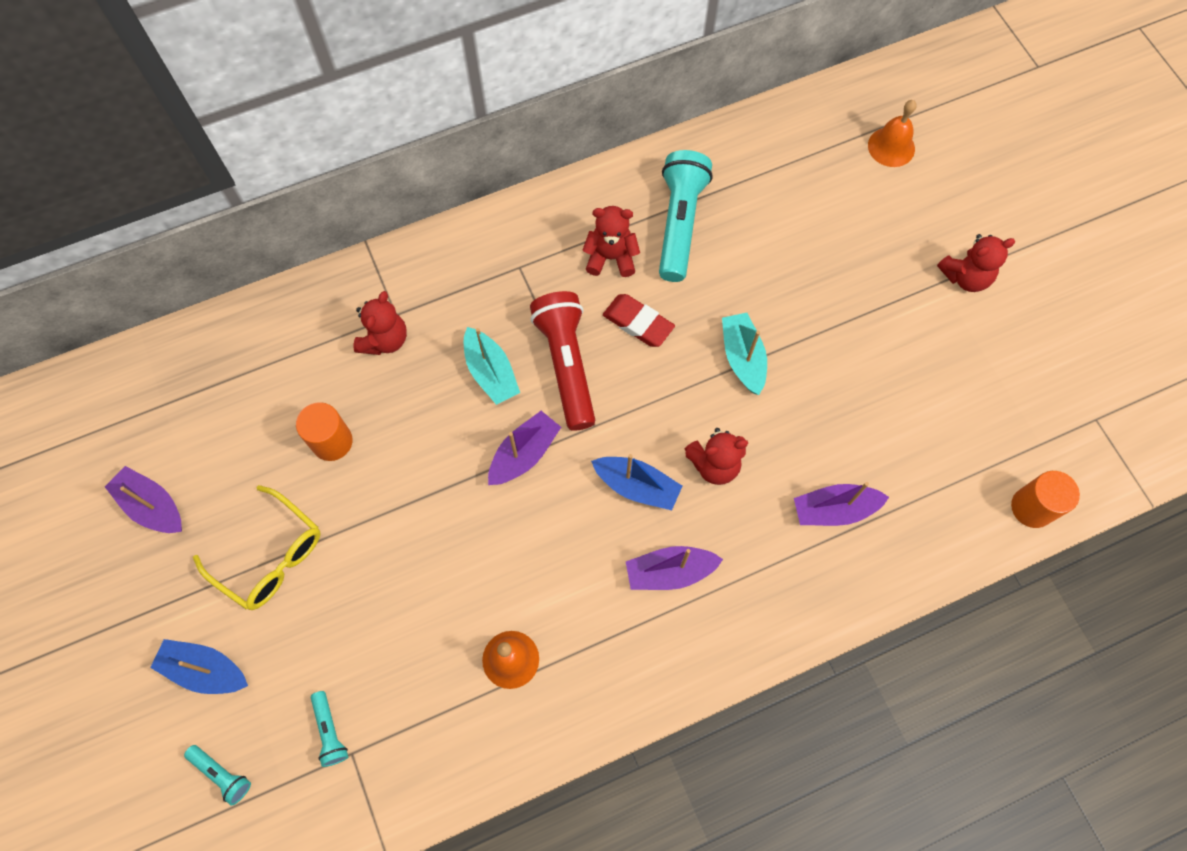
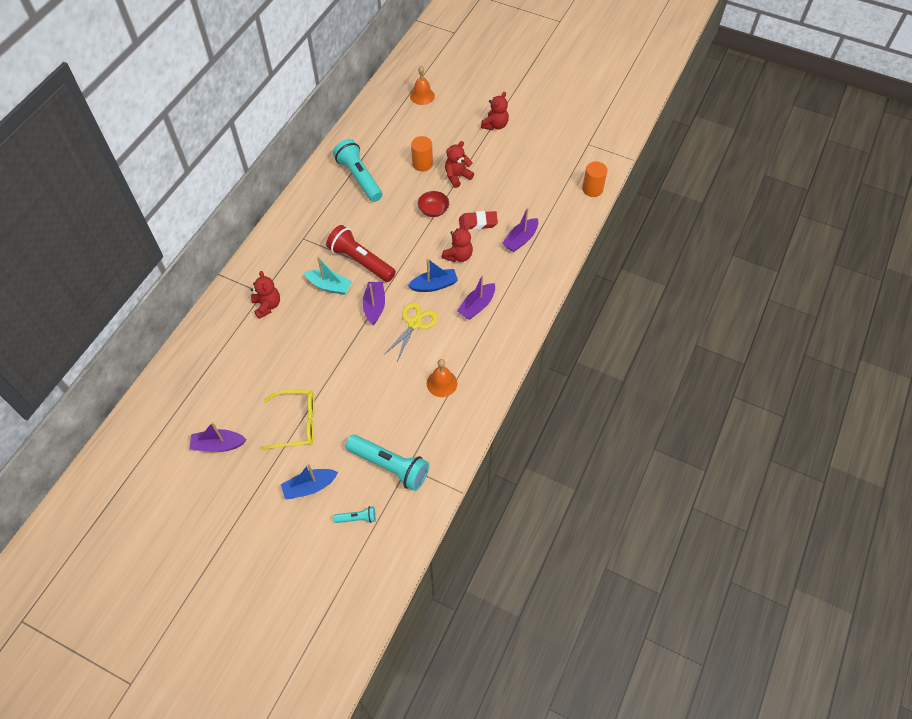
camera: 40 degrees left, 10 degrees down
(330, 731) = (390, 466): turquoise flashlight -> turquoise flashlight, size x2.13
(332, 441) = (281, 360): orange cylinder -> orange cylinder (422, 164)
(555, 528) = (414, 323): none -> yellow scissors
(611, 257) = (341, 209): red teddy bear -> red teddy bear (457, 176)
(638, 323) = (377, 226): red eraser -> red eraser (478, 222)
(742, 358) = (433, 210): turquoise boat -> red bowl

